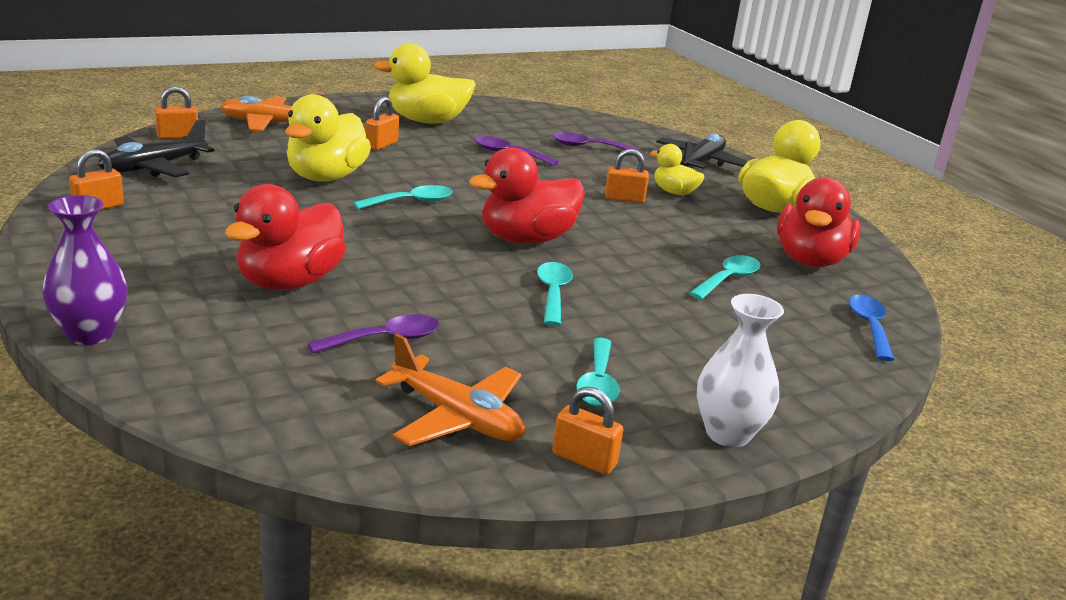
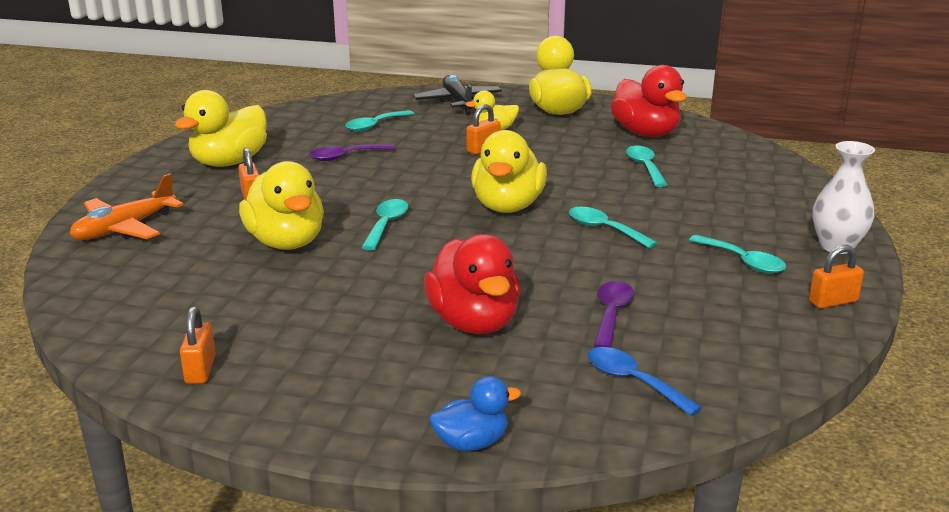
camera: 45 degrees left, 0 degrees up
(90, 334) = (471, 443): purple vase -> blue duck
(153, 167) = (144, 315): black plane -> none
(178, 136) = (83, 281): orange padlock -> none
(456, 417) = (747, 326): orange plane -> none
(526, 239) = (507, 206): red duck -> yellow duck
(587, 147) = (375, 125): purple spoon -> turquoise spoon
(869, 327) = (747, 154): blue spoon -> blue spoon (632, 381)

